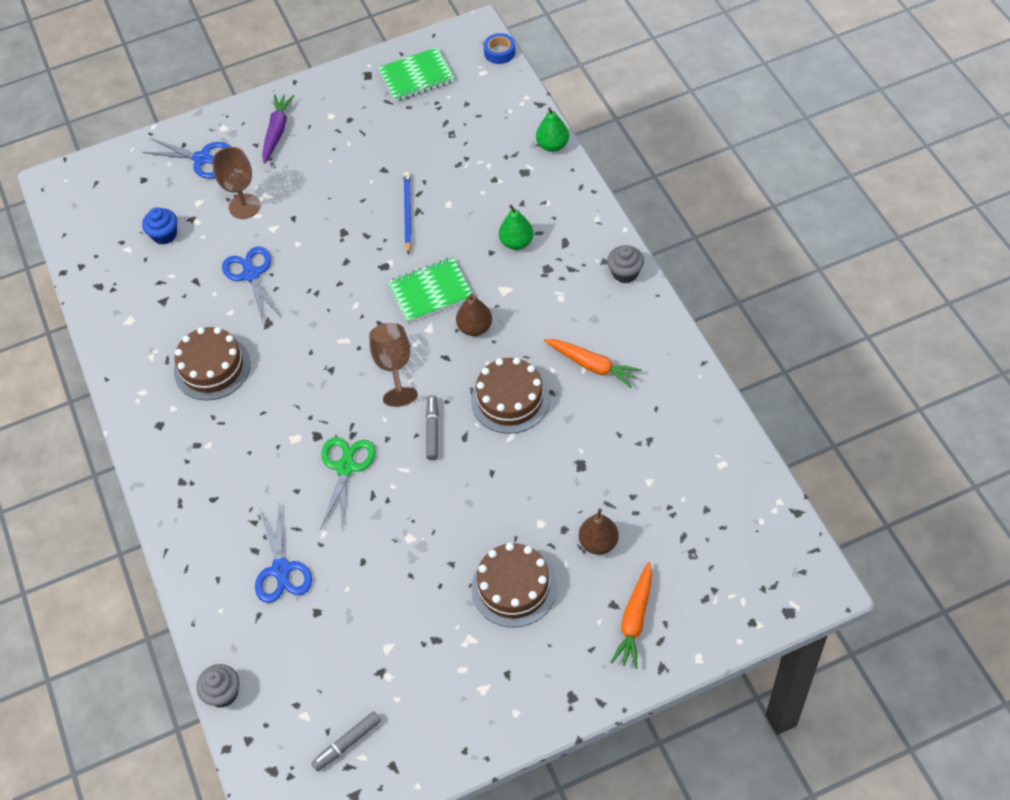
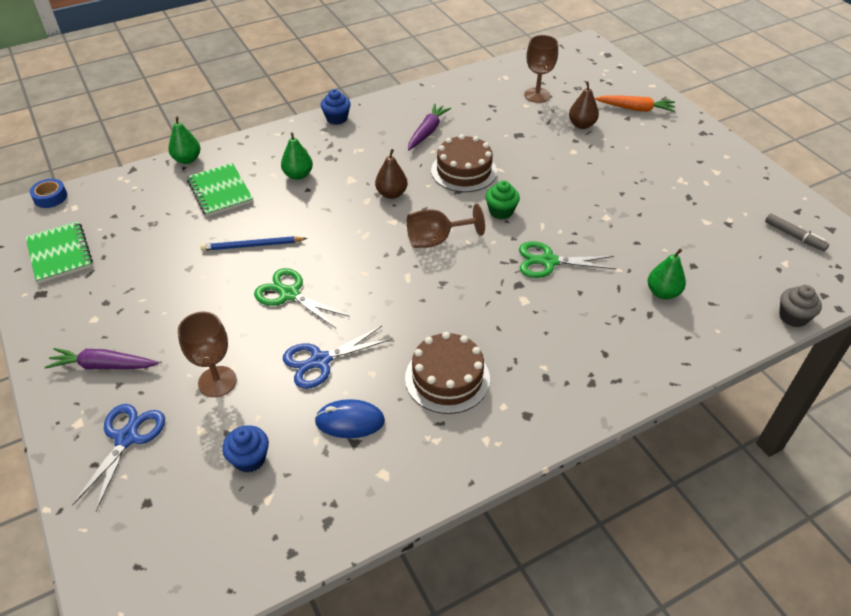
camera: 100 degrees left, 10 degrees down
(183, 297) = (350, 421): none -> blue mouse
(281, 570) = (662, 293): blue scissors -> green pear
(336, 247) = (289, 294): none -> green scissors
(430, 292) = (351, 223): green notebook -> green notebook (220, 191)
(432, 431) = (501, 211): grey marker -> green cupcake
(514, 587) = (630, 161): brown cake -> none
(592, 365) = (427, 132): orange carrot -> purple carrot
(625, 273) = (337, 118): grey cupcake -> blue cupcake
(673, 498) = (537, 95): none -> brown goblet

